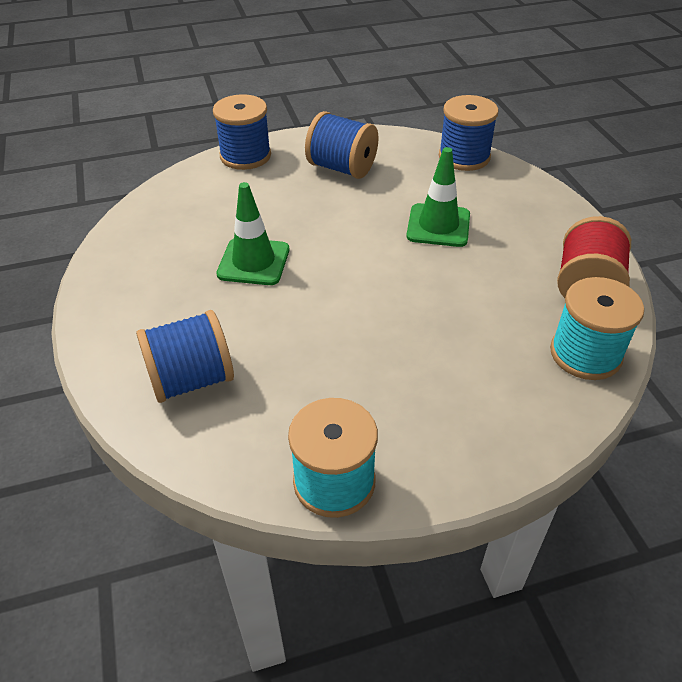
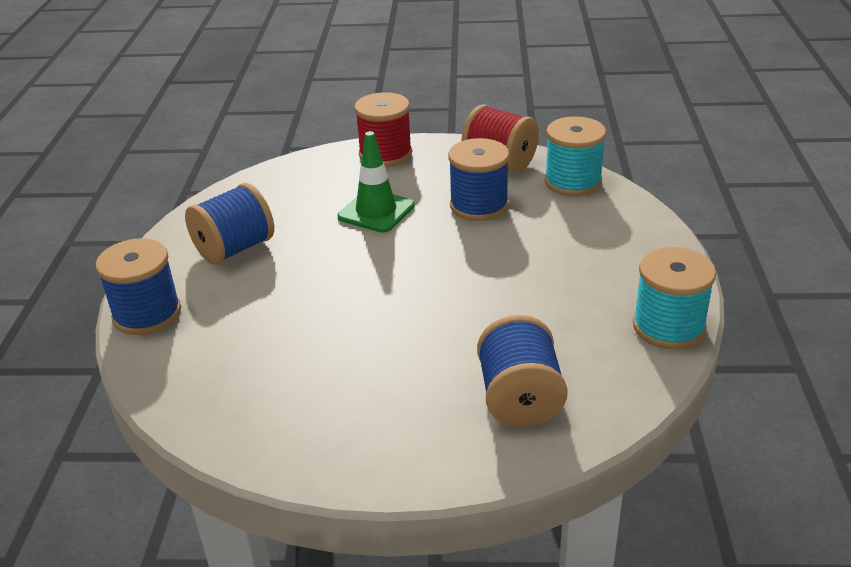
camera: 70 degrees left, 10 degrees down
(253, 262) = (358, 334): green traffic cone -> none
(464, 157) = (279, 175): blue spool -> blue spool (479, 205)
(543, 206) = (385, 154): none -> red spool

